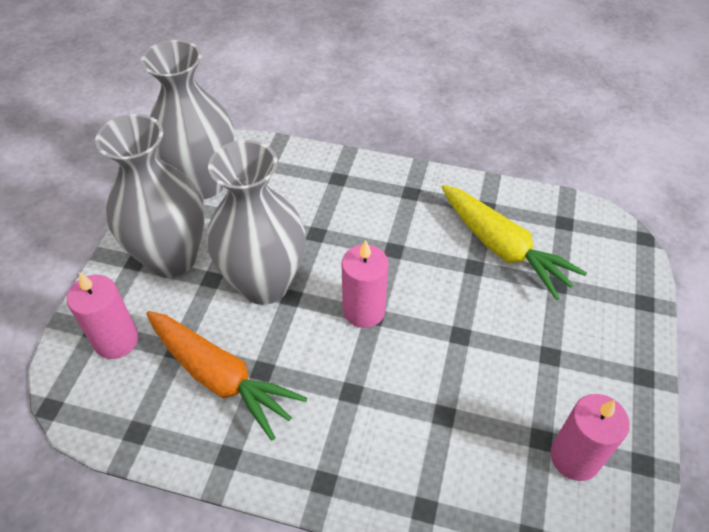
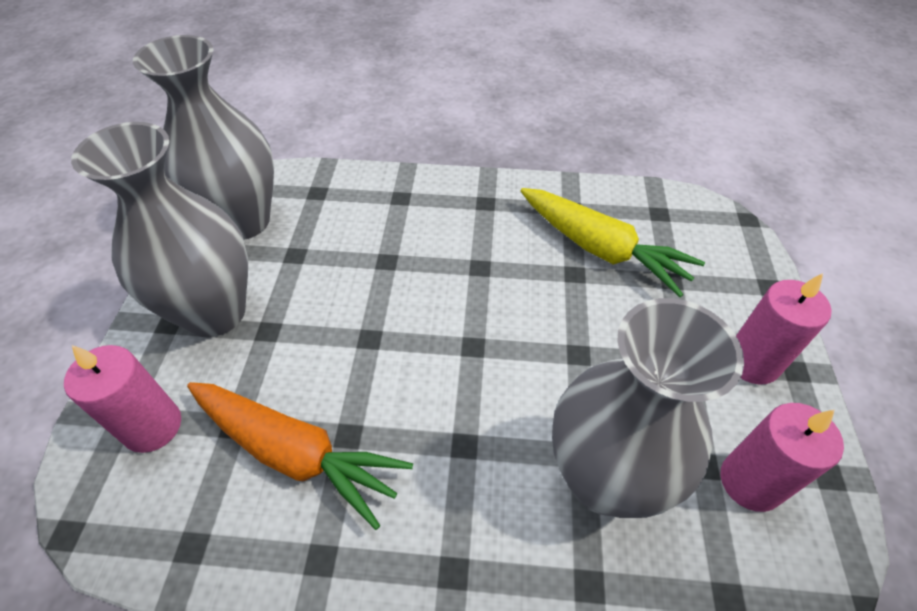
camera: 10 degrees left, 0 degrees up
(264, 284) = (334, 327): grey vase -> grey vase (604, 478)
(364, 310) = (460, 342): pink candle -> pink candle (752, 362)

